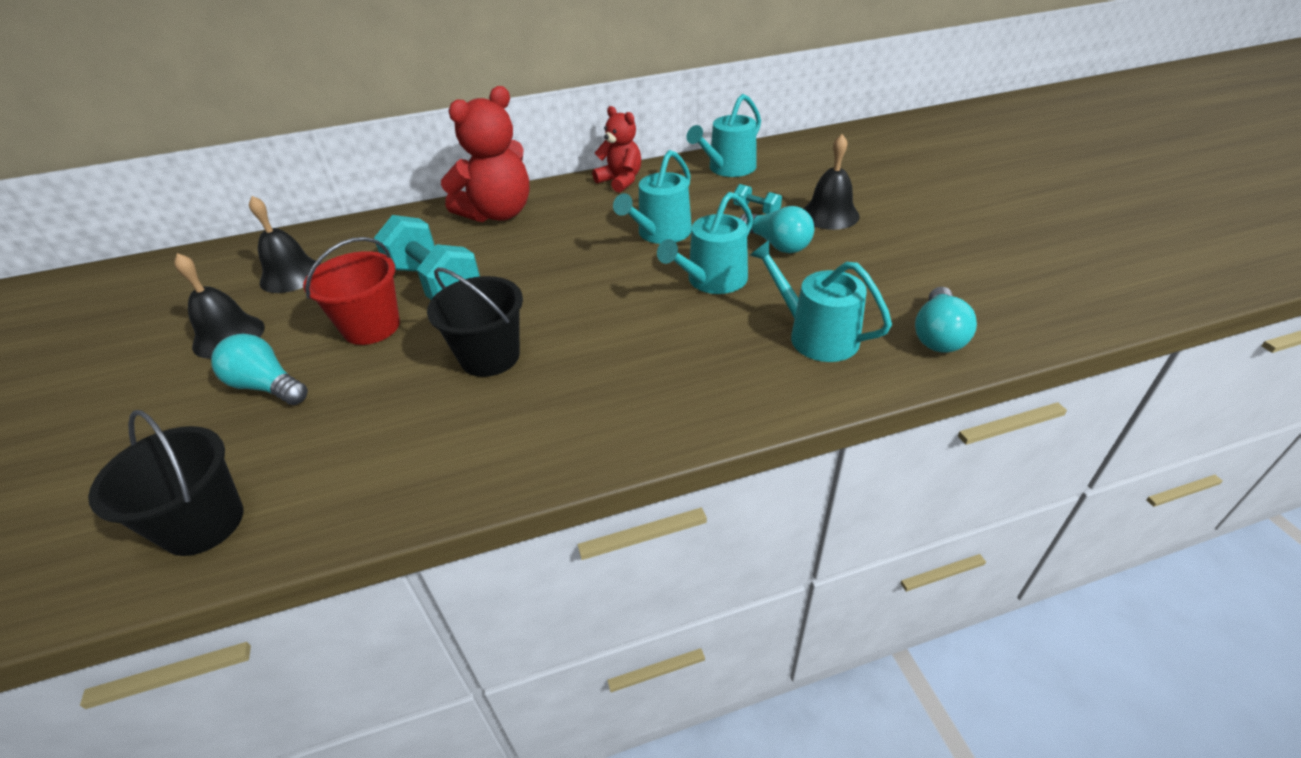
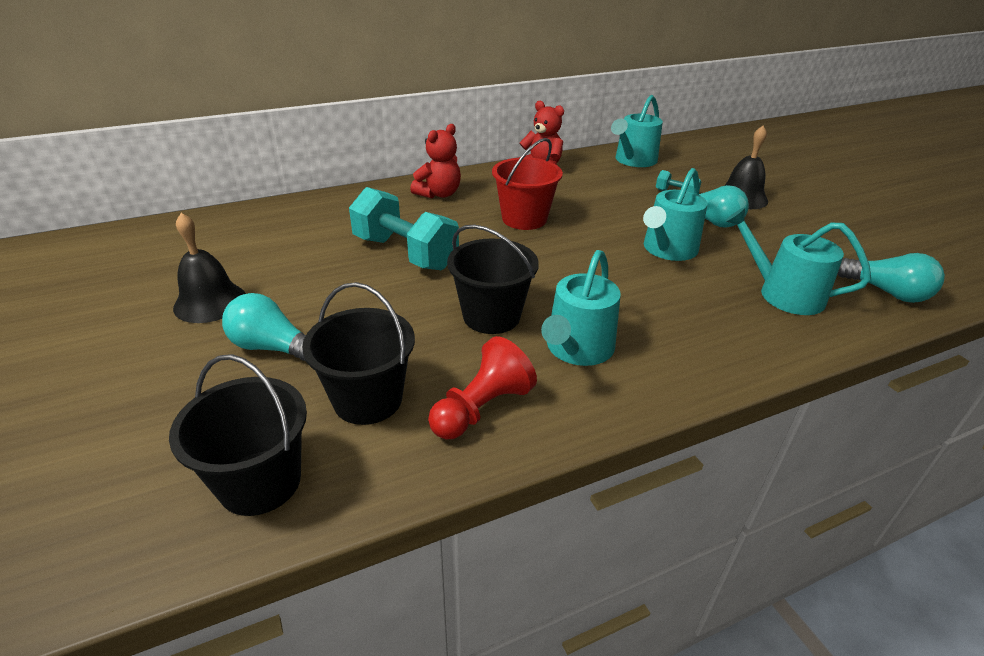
camera: 10 degrees left, 5 degrees down
(291, 275) = (253, 246): black bell -> none
(332, 444) = (368, 399): none -> black bucket
(371, 327) = (359, 292): red bucket -> red bucket (524, 219)
(436, 458) = (481, 408): none -> red pawn
(498, 213) = (439, 194): red teddy bear -> red teddy bear, size x0.61
(660, 233) = (600, 211): turquoise watering can -> turquoise watering can (577, 349)
(938, 335) = (886, 292): turquoise light bulb -> turquoise light bulb turned 60 degrees counterclockwise

